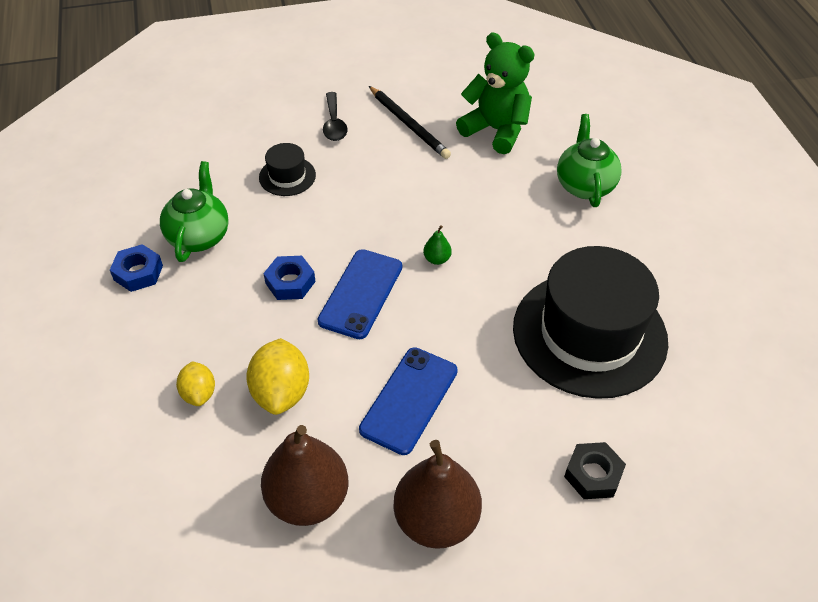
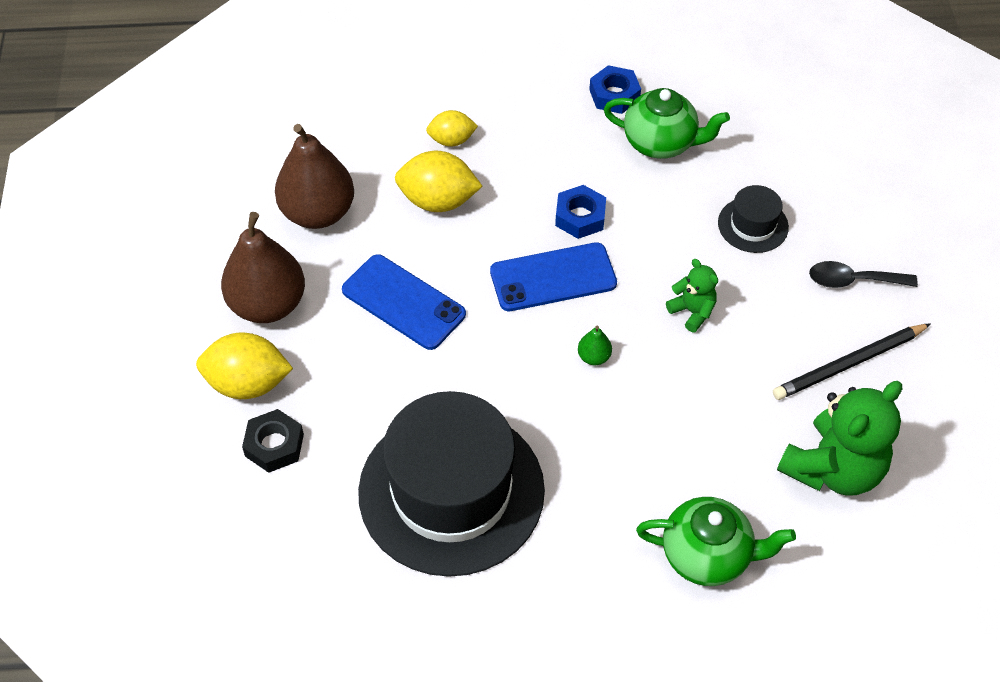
camera: 100 degrees right, 5 degrees up
(361, 293) = (553, 277): blue phone -> blue phone turned 45 degrees counterclockwise
(379, 205) = (692, 311): none -> green teddy bear
(534, 515) = (248, 383): none -> yellow lemon

